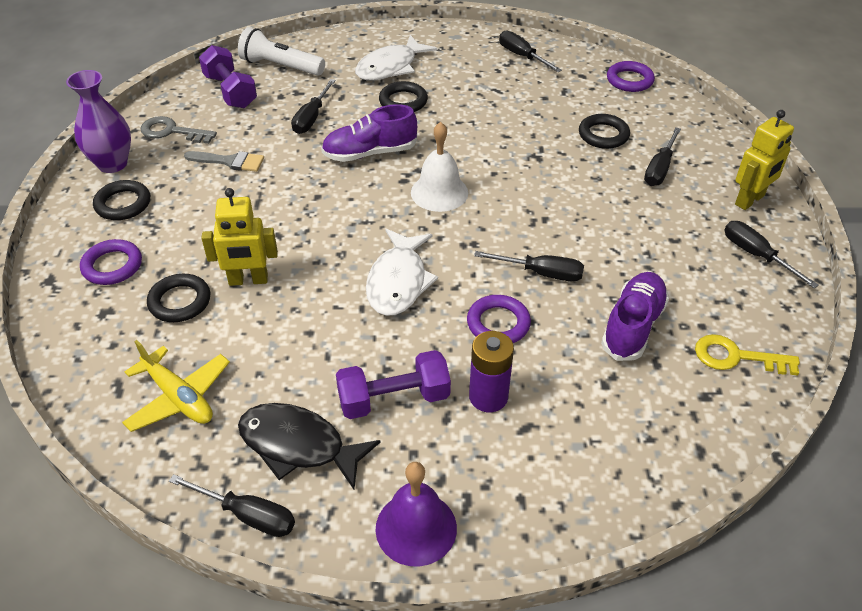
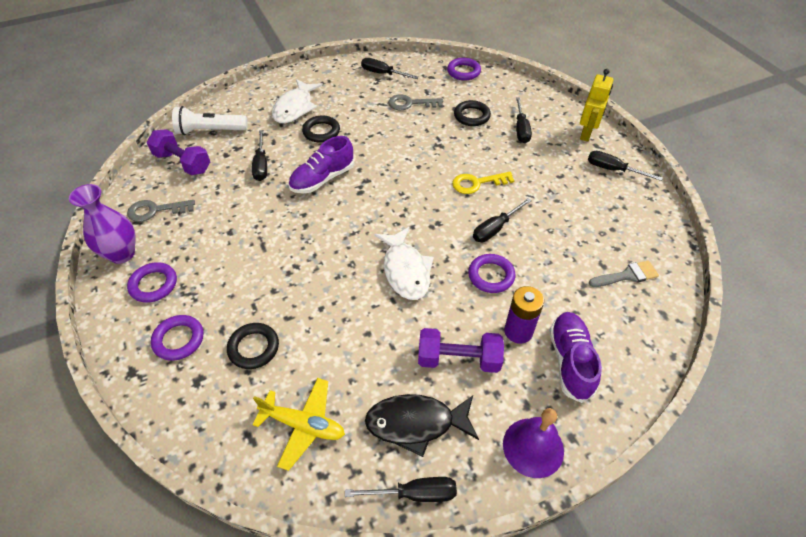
camera: 25 degrees left, 5 degrees up
(123, 204) = (153, 284): black ring -> purple ring
(230, 161) = (219, 220): grey brush -> grey brush (627, 275)
(248, 280) = (296, 310): yellow robot -> none
(394, 399) = (458, 359): purple dumbbell -> purple dumbbell turned 45 degrees clockwise
(439, 192) = (391, 193): white bell -> none
(533, 99) = (410, 103): none -> grey key
(541, 273) = (495, 229): black screwdriver -> black screwdriver turned 150 degrees clockwise
(632, 326) = (573, 245): purple shoe -> purple shoe (570, 361)
(736, 357) = (644, 243): yellow key -> yellow key (477, 183)

